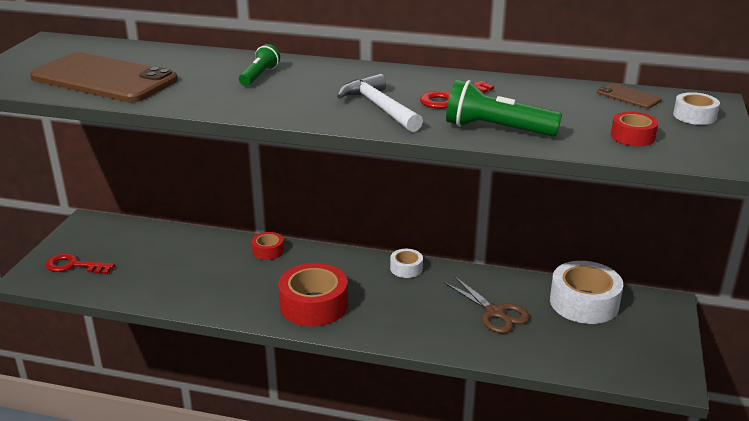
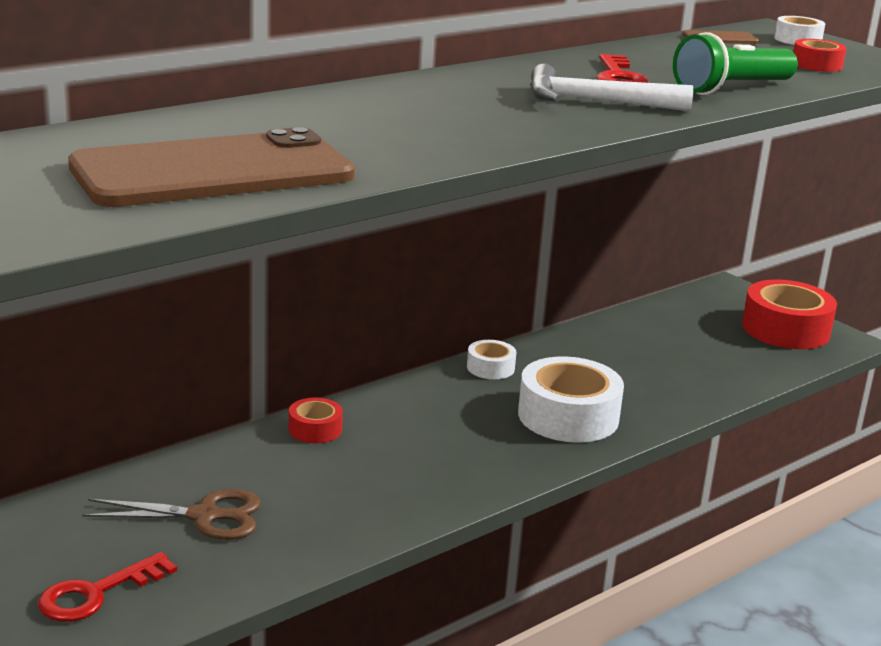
camera: 55 degrees left, 5 degrees down
(259, 76) = (384, 111): green flashlight -> none
(314, 305) = (490, 450): red tape -> red tape (785, 329)
(495, 313) = (643, 362): brown scissors -> brown scissors (205, 516)
(584, 302) = (680, 317): white tape -> white tape (568, 416)

